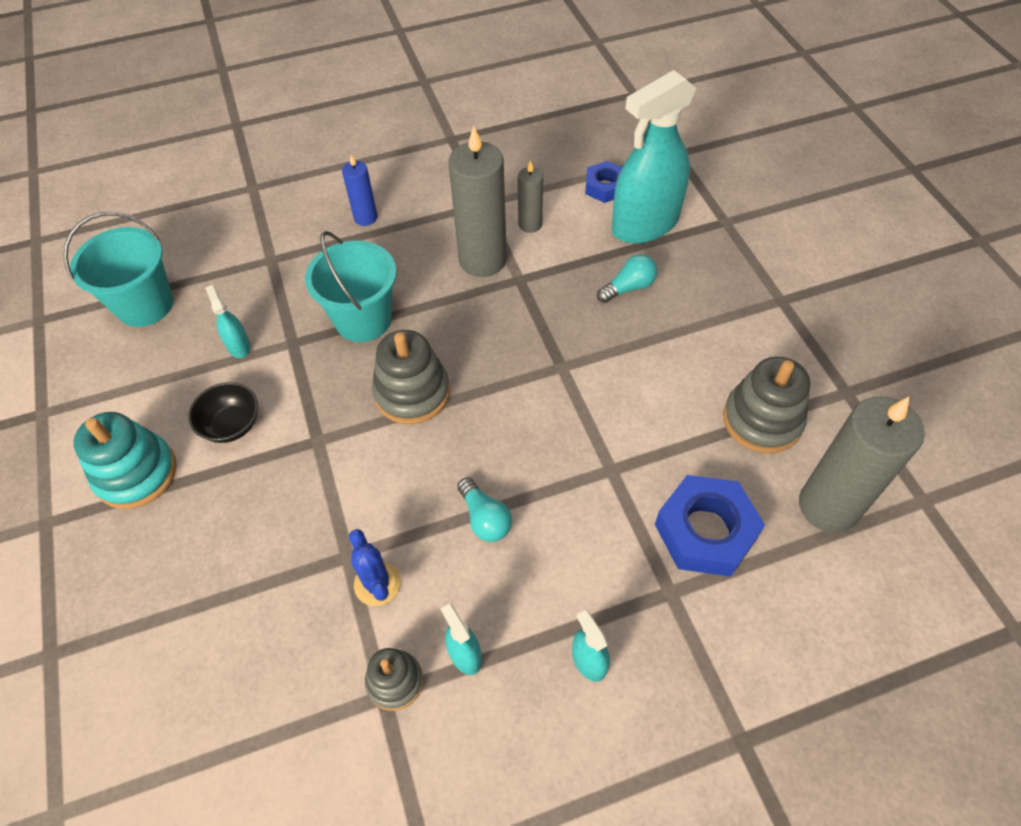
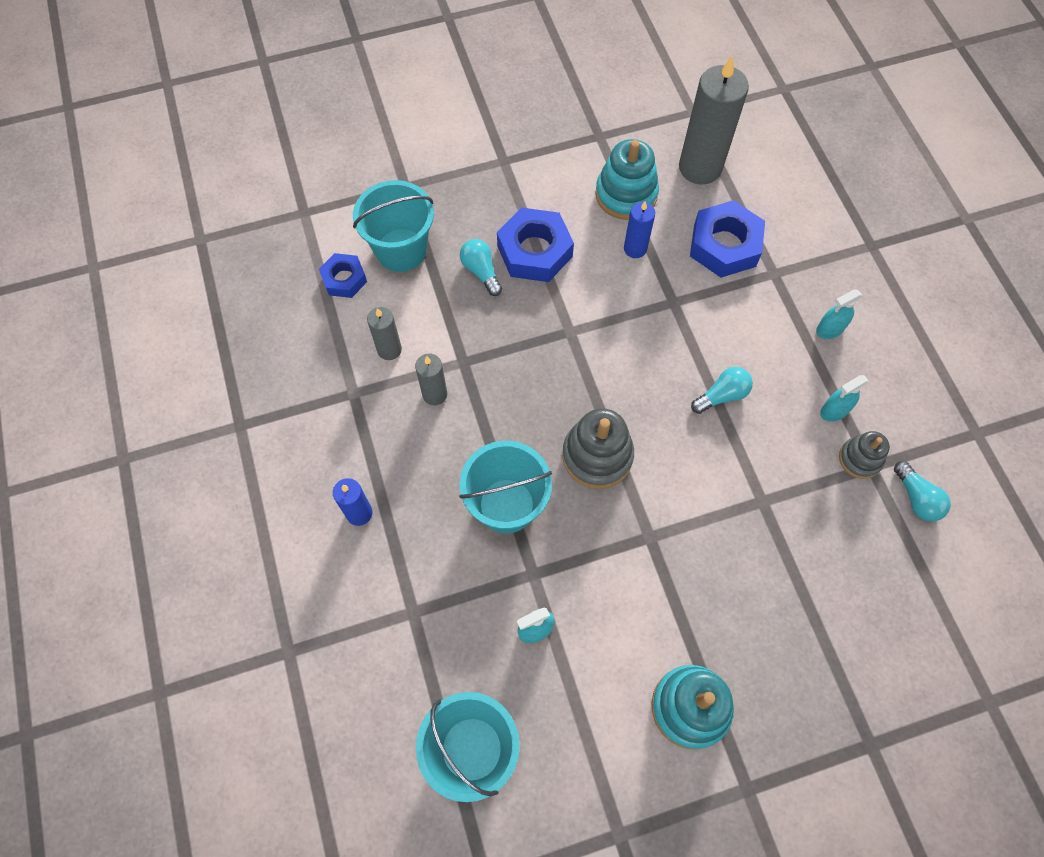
camera: 90 degrees left, 10 degrees up
(232, 425) = (633, 621): black bowl -> none
(334, 753) = (916, 498): none -> turquoise light bulb
(377, 583) = (784, 476): blue cactus -> none
(482, 260) = (434, 394): grey candle -> grey candle, size x0.51
(645, 224) = (401, 250): turquoise spray bottle -> turquoise bucket
(662, 332) = (535, 251): none -> blue nut
(682, 429) = (635, 249): none -> blue candle
(762, 420) = (626, 194): grey stacking toy -> turquoise stacking toy

